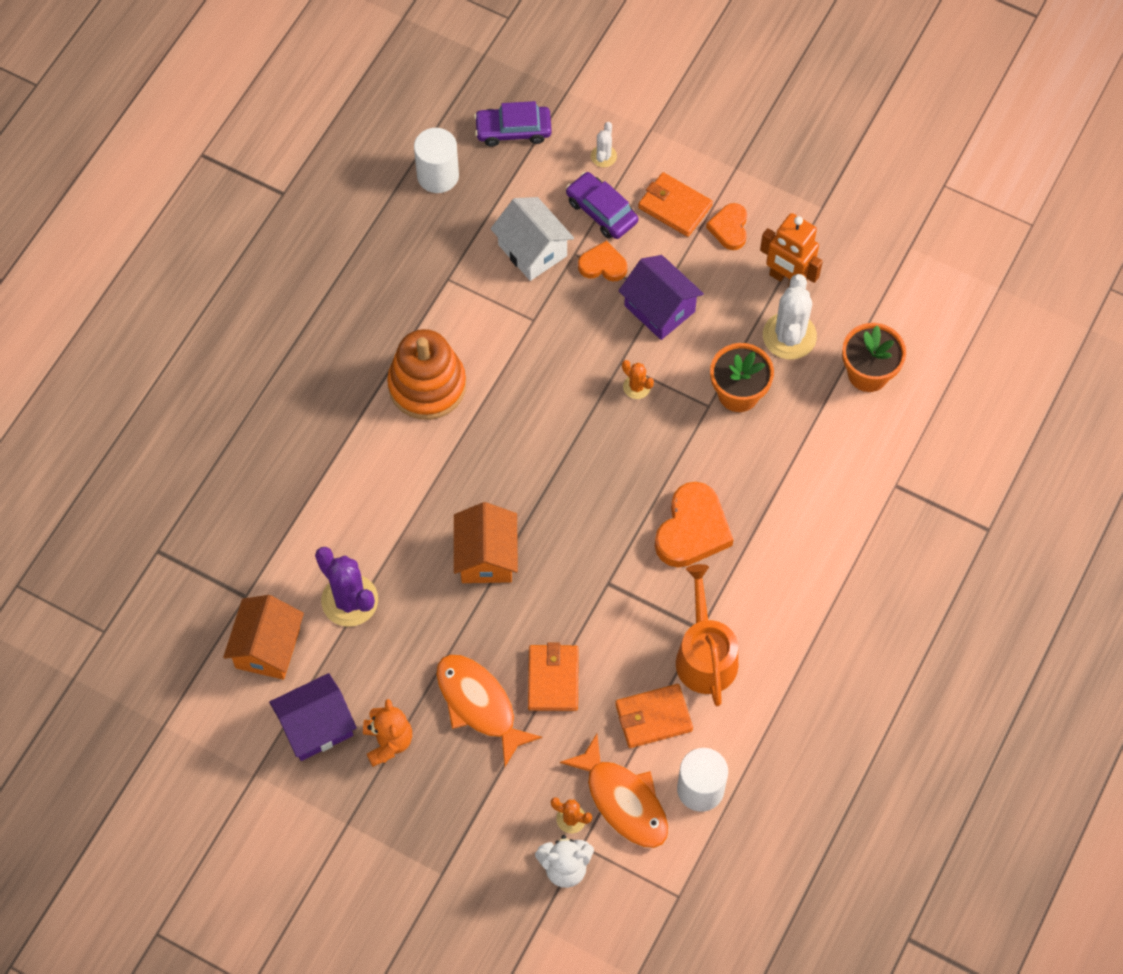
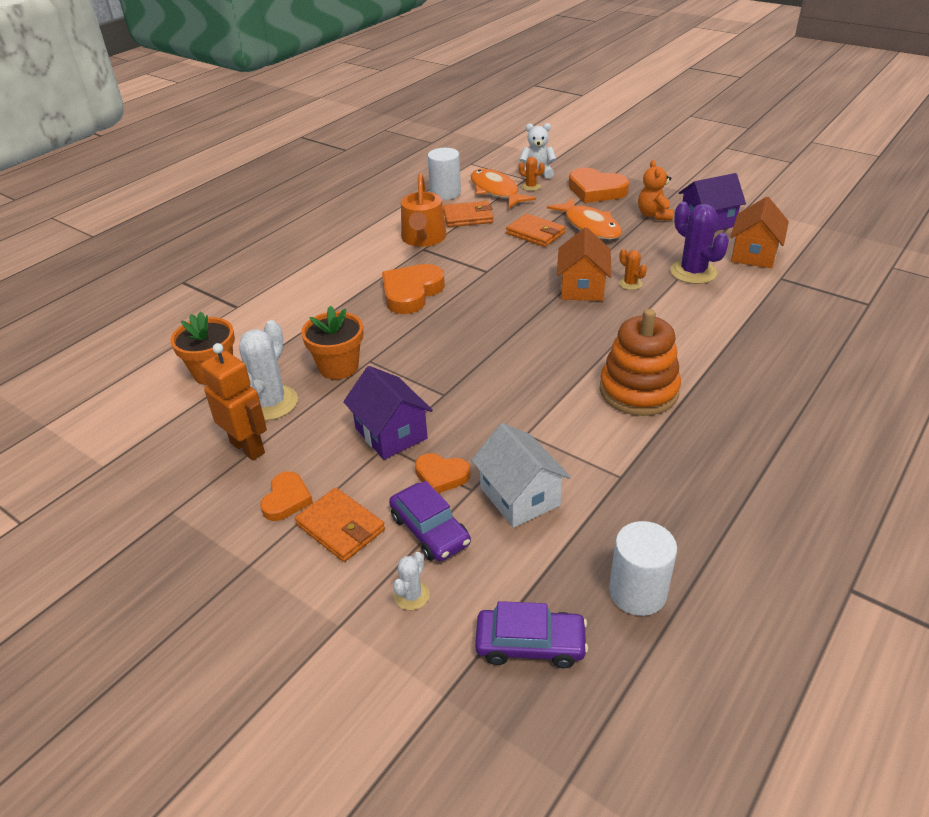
camera: 170 degrees left, 25 degrees down
(470, 813) = (596, 190): none -> orange heart
(553, 679) = (535, 233): orange wallet -> orange wallet turned 60 degrees counterclockwise
(636, 387) = (432, 377): orange cactus -> orange cactus (630, 284)

